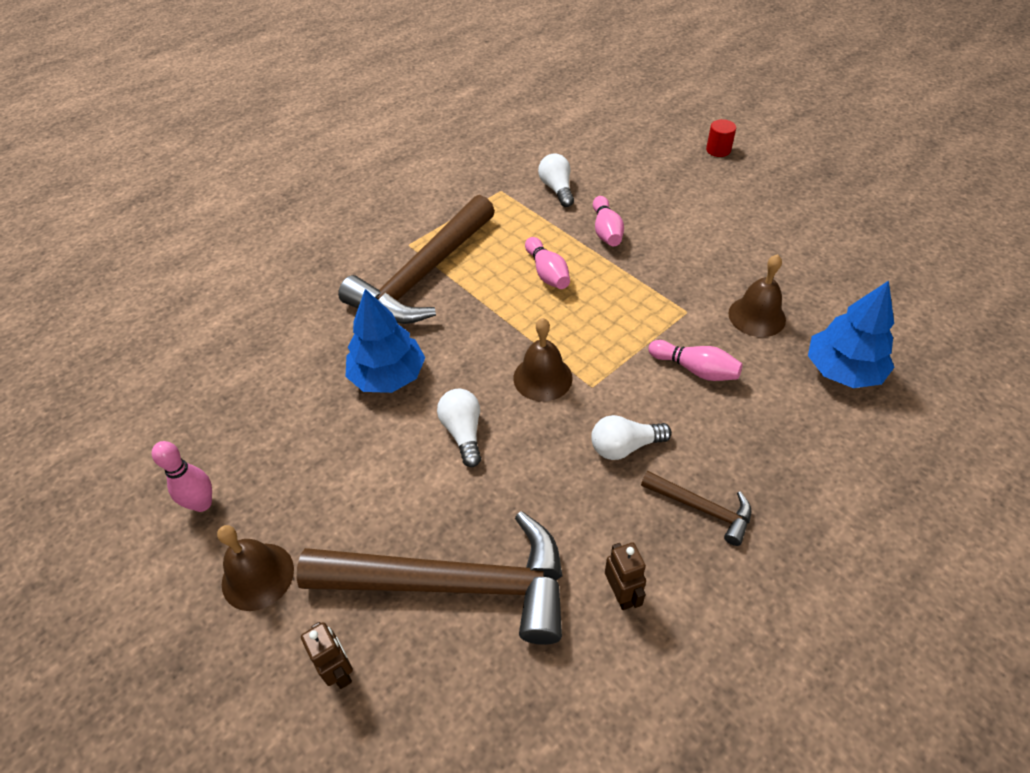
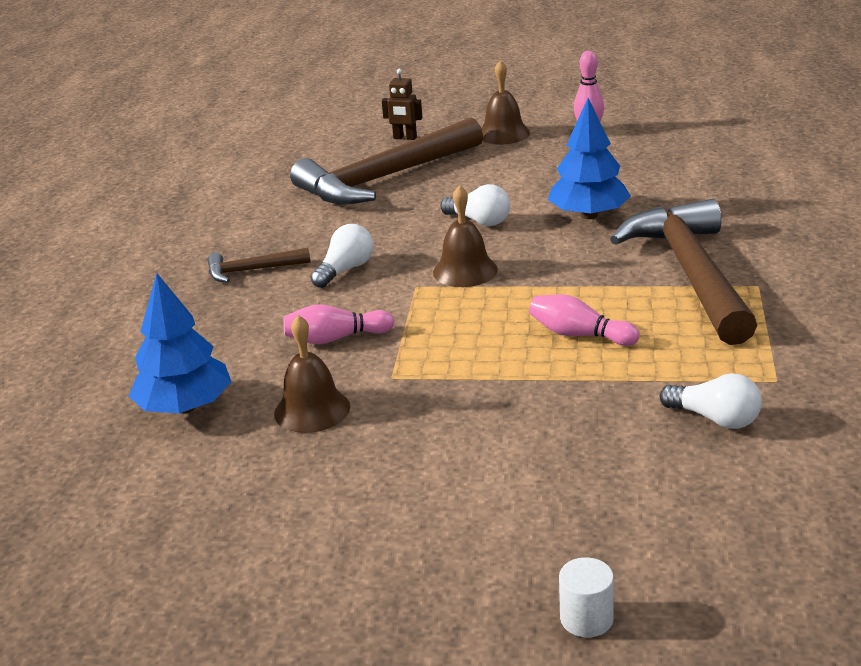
camera: 140 degrees right, 20 degrees down
(606, 231) = (580, 405): pink bowling pin -> none
(621, 594) = (274, 218): brown robot -> none
(718, 150) = (586, 619): red cylinder -> white cylinder

